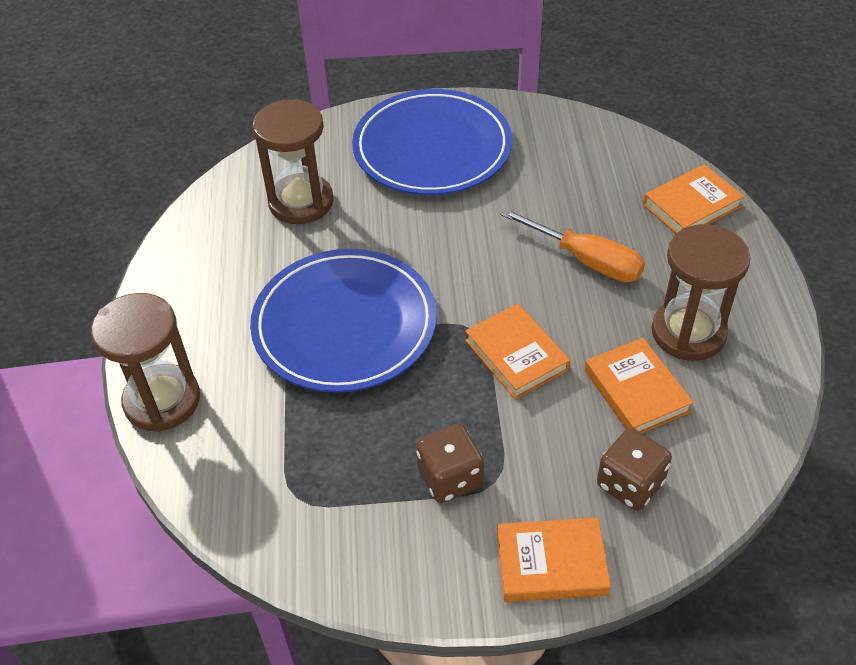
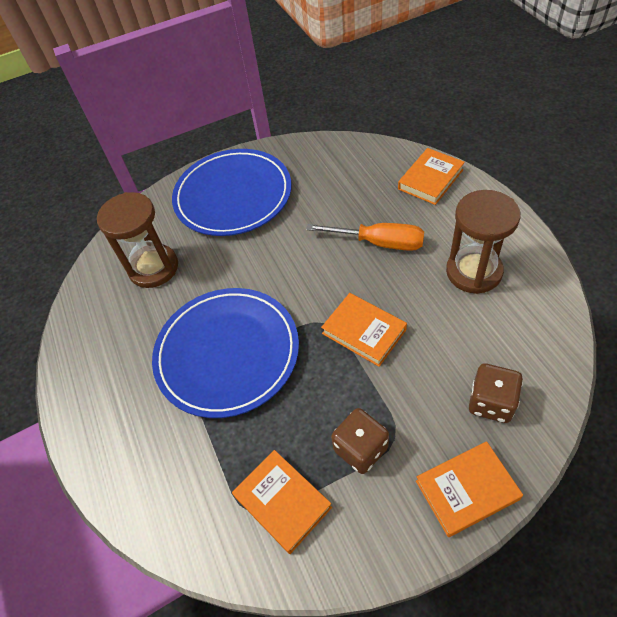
camera: 15 degrees left, 5 degrees up
(162, 400) = (109, 470): brown hourglass -> none
(636, 391) = (460, 328): orange book -> orange book (282, 502)

